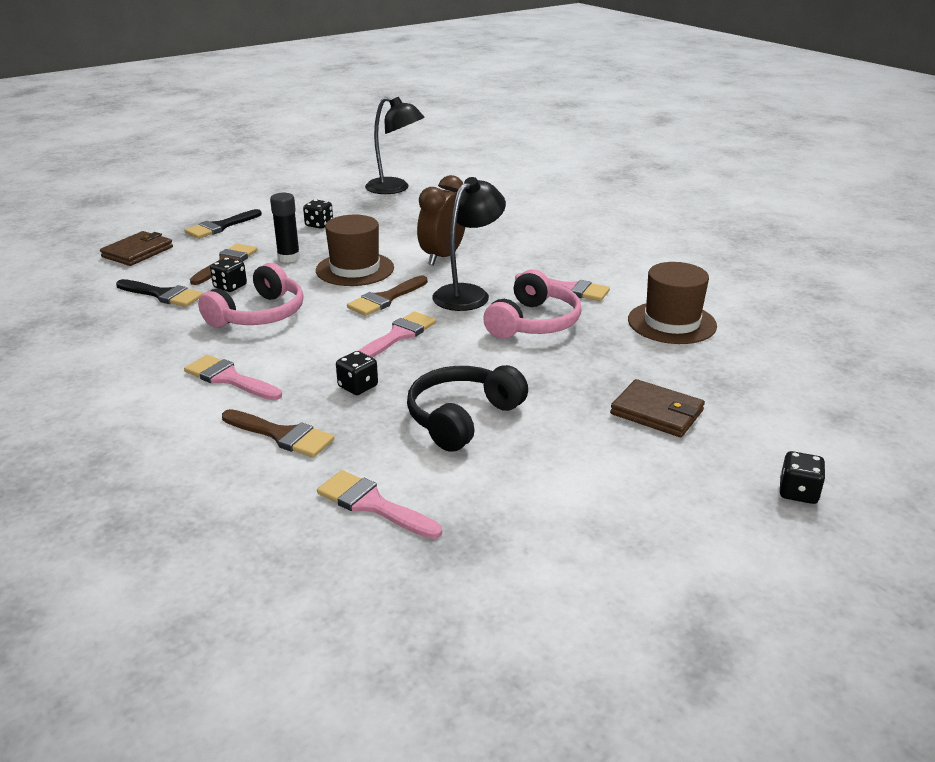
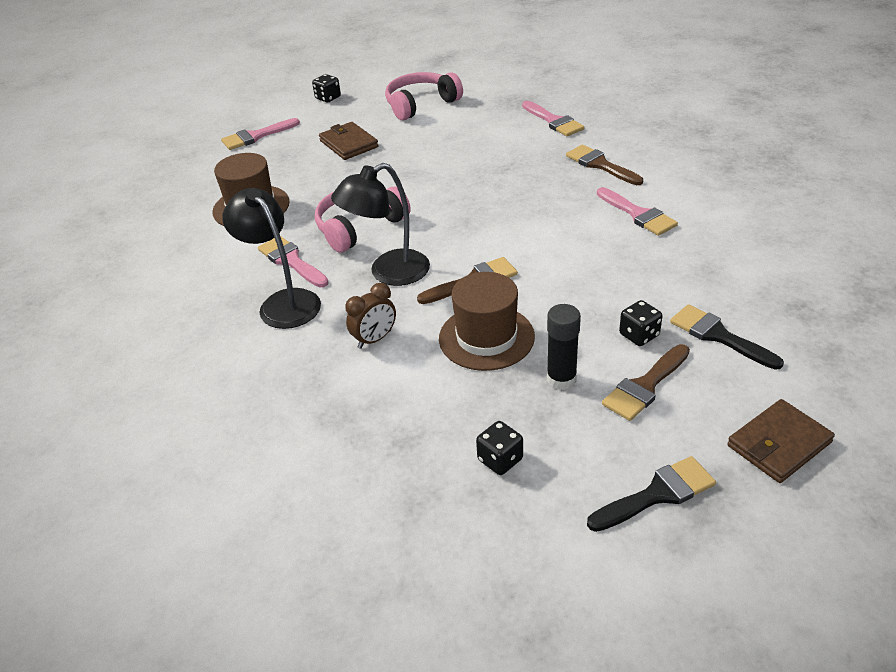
camera: 155 degrees left, 10 degrees up
(259, 314) = (608, 283): pink headphones -> pink headphones (421, 104)
(358, 386) = (536, 191): black dice -> none
(395, 188) = (326, 565): black lamp -> black lamp (283, 302)
(398, 335) = (483, 233): pink brush -> pink brush (256, 136)
(442, 257) = (375, 339): brown clock -> brown clock, size x0.63
(462, 418) = (474, 158): black headphones -> none

